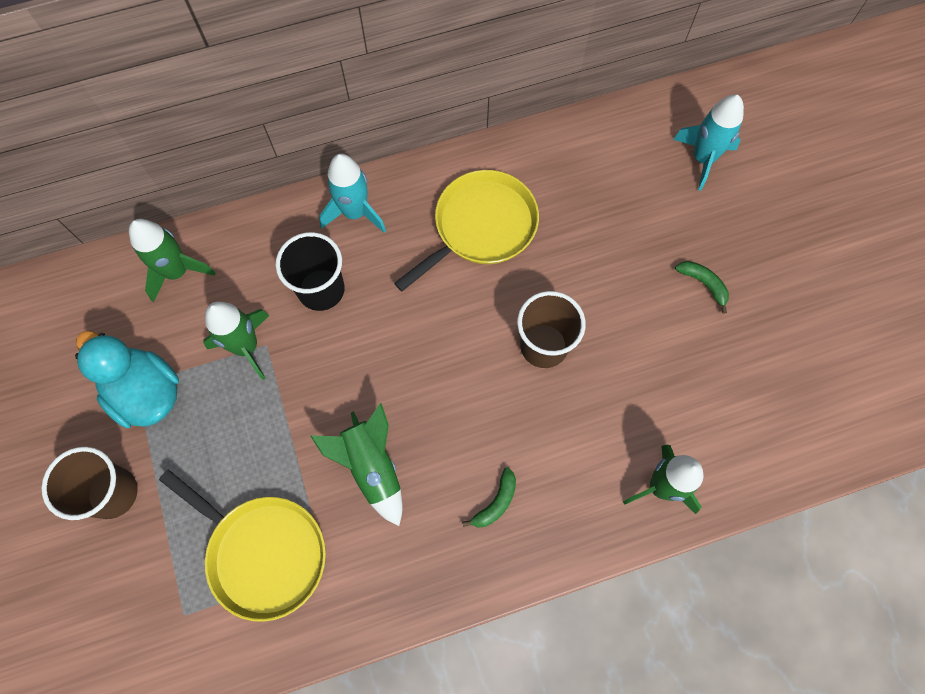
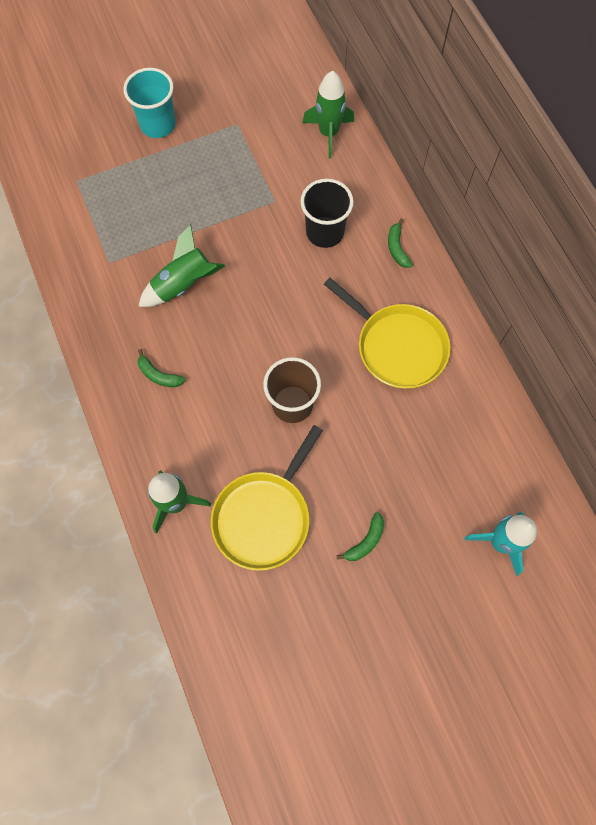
camera: 85 degrees right, 0 degrees up
(113, 493) = (158, 124): brown cup -> turquoise cup
(146, 393) = (231, 131): turquoise duck -> none
(246, 347) = (272, 188): green rocket -> none
(263, 553) = (118, 222): yellow pan -> yellow pan (264, 517)
(355, 213) = (397, 248): turquoise rocket -> green banana

